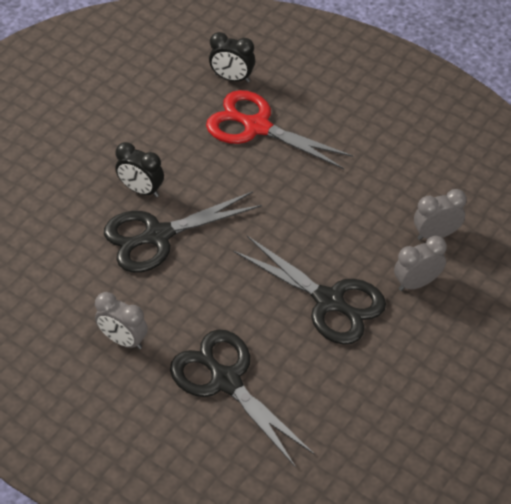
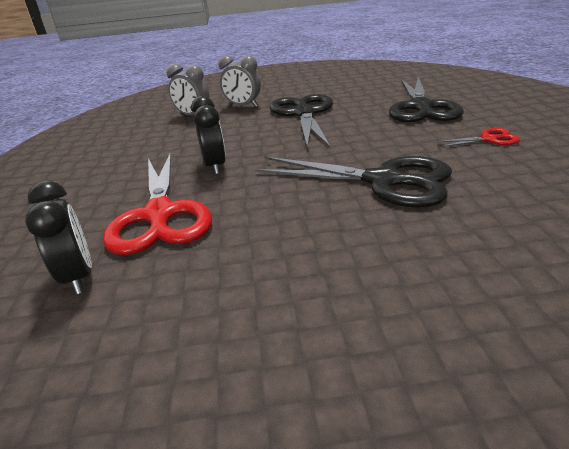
camera: 130 degrees left, 20 degrees down
(123, 340) = (488, 139): grey clock -> red scissors
(141, 190) = (355, 220): black clock -> black clock (215, 166)

